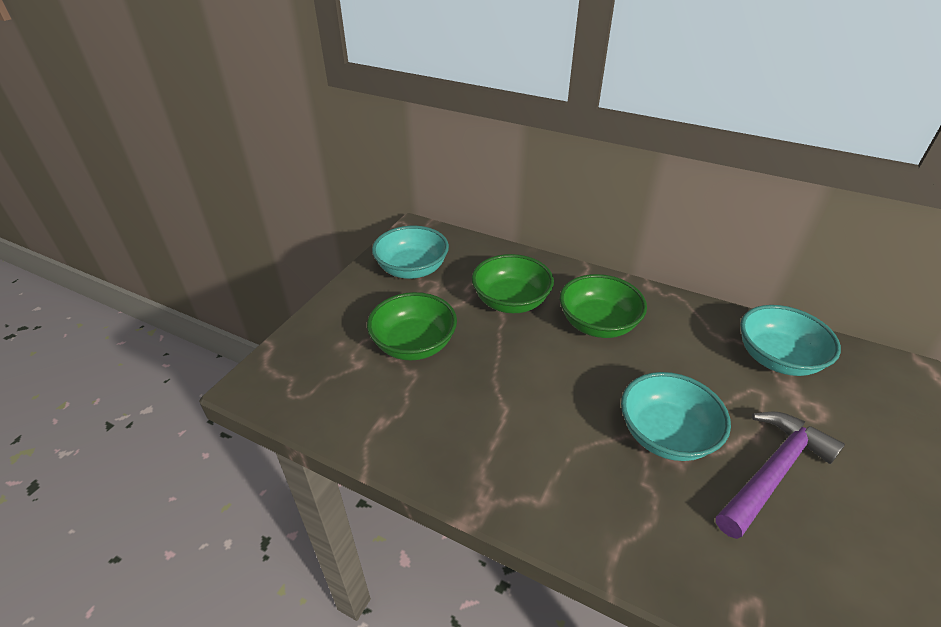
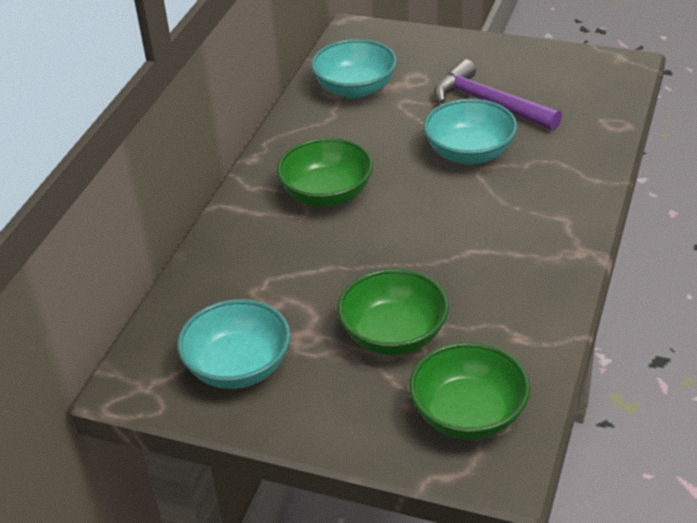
camera: 95 degrees left, 0 degrees up
(511, 301) = (297, 263): green bowl -> green bowl (468, 414)

